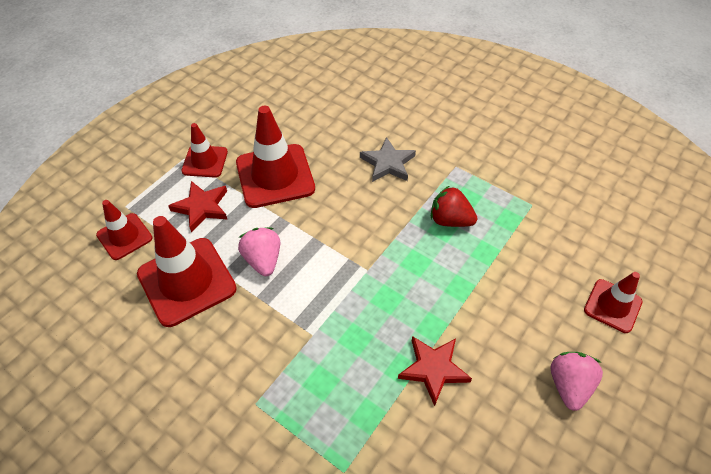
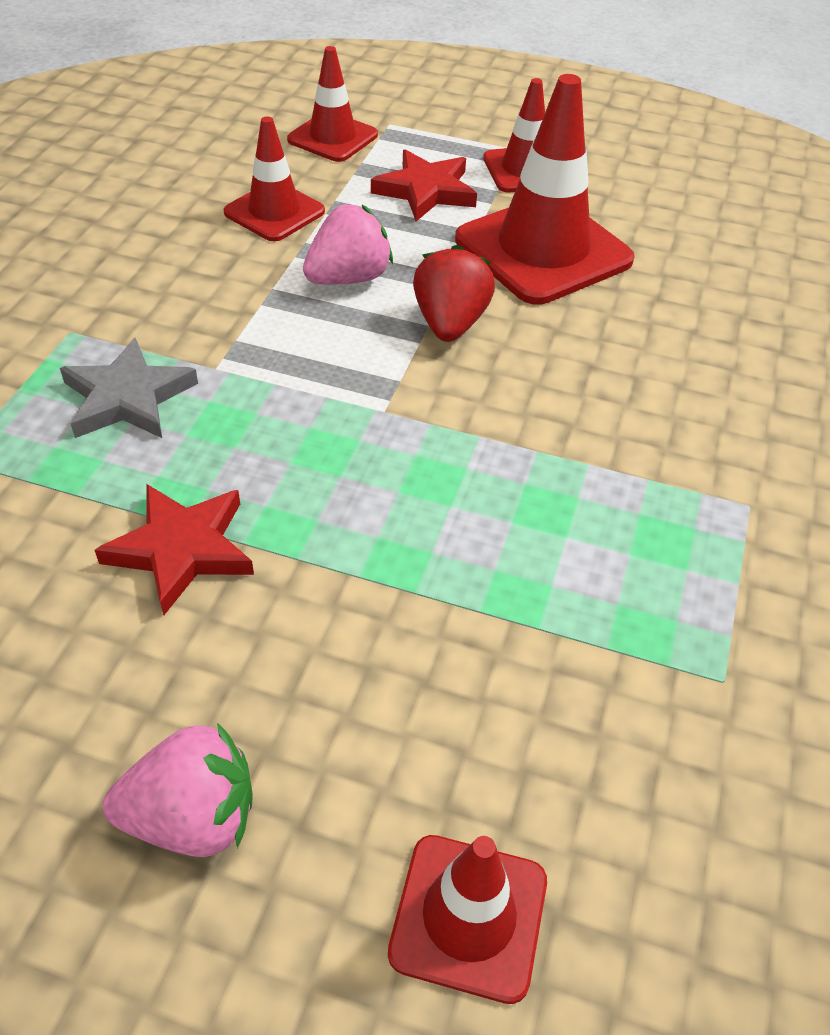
camera: 70 degrees right, 5 degrees down
(187, 281) = (274, 212): red traffic cone -> red traffic cone, size x0.58
(388, 163) = (677, 390): grey star -> grey star (127, 397)
(450, 220) = (578, 519): red strawberry -> red strawberry (450, 323)

